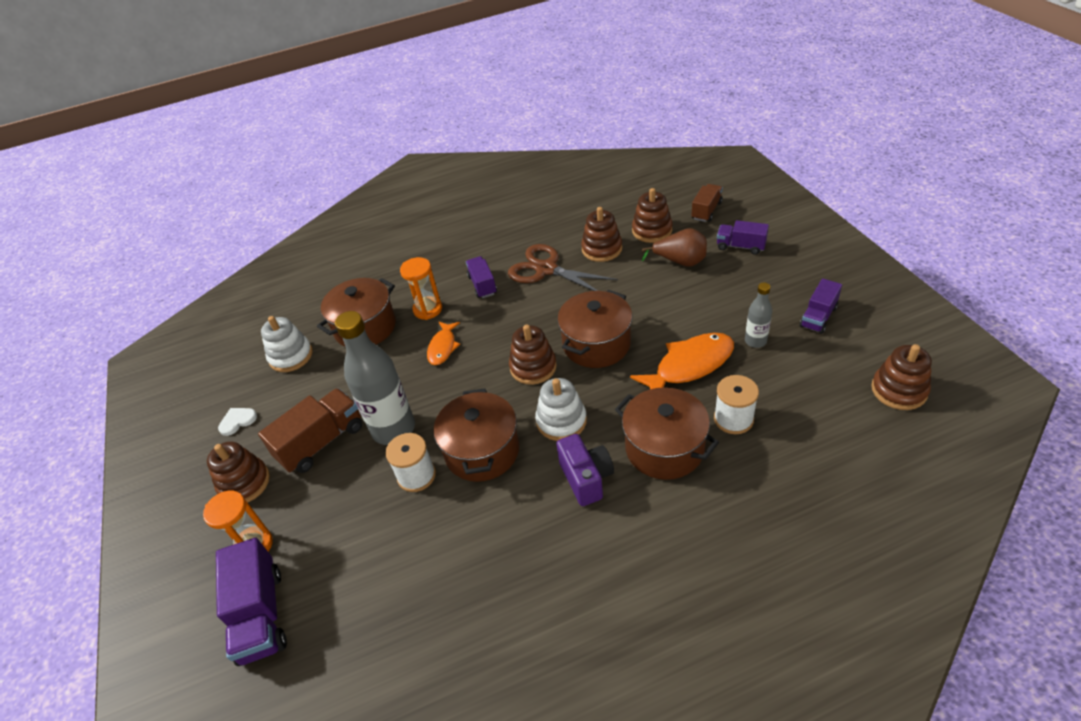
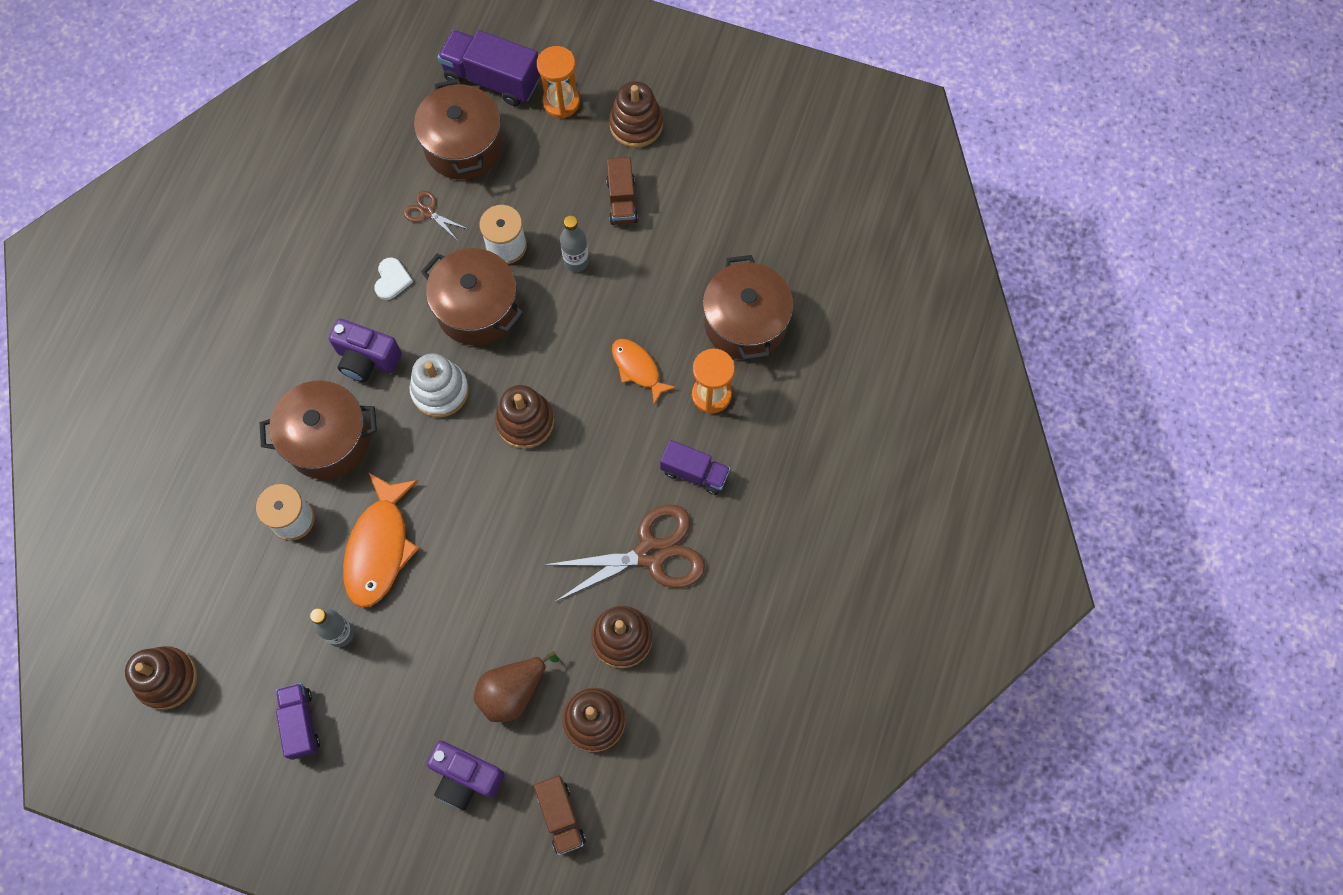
camera: 125 degrees right, 25 degrees up
(237, 421) = (722, 152): white heart -> white heart (392, 280)
(291, 356) = (771, 236): white stacking toy -> none
(321, 442) = (622, 200): brown truck -> brown truck, size x0.63
(393, 429) = (576, 261): grey bottle -> grey bottle, size x0.50
(432, 548) = (427, 212): none -> brown scissors
(596, 344) = (492, 498): brown pot -> brown pot (463, 146)
(740, 246) = (466, 778): purple truck -> purple camera

